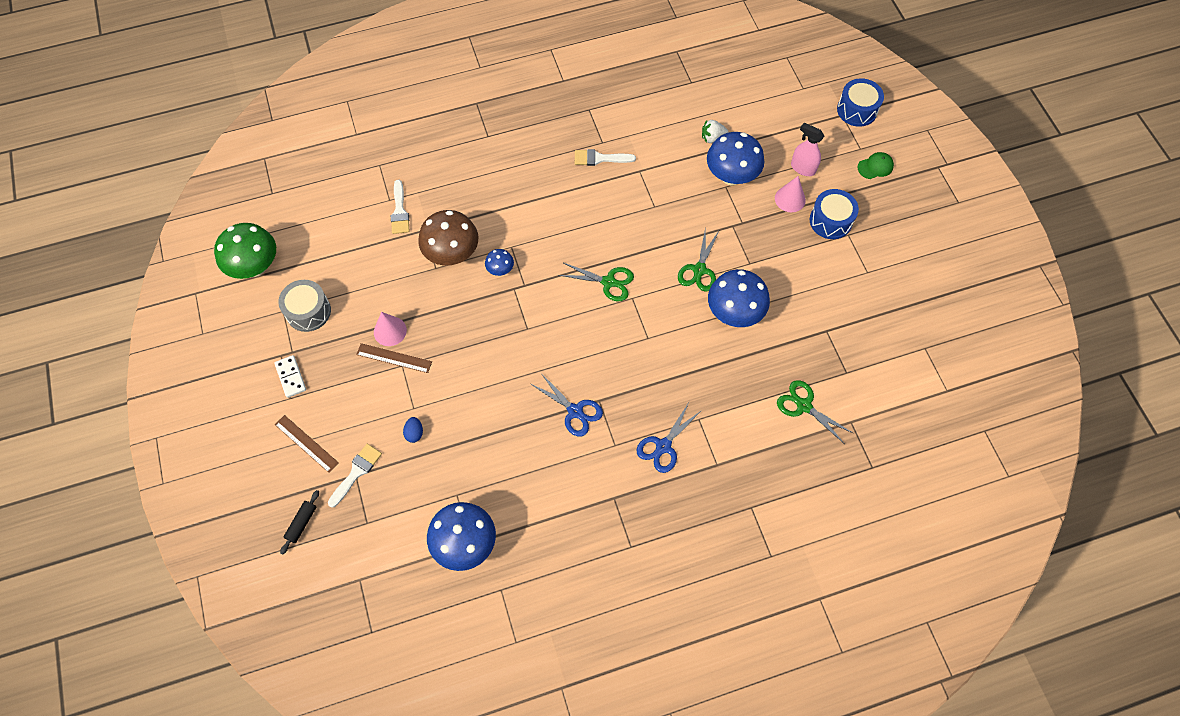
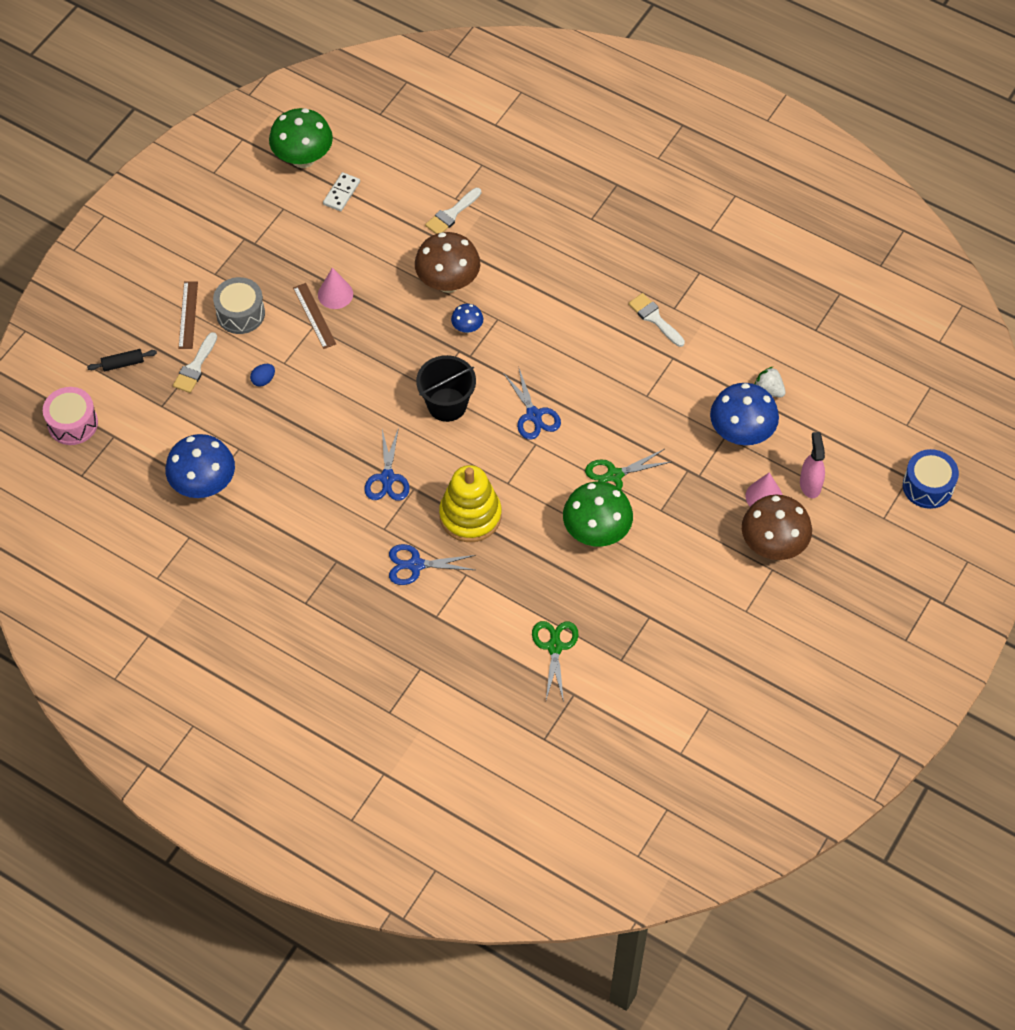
camera: 50 degrees right, 5 degrees down
(291, 377) = (232, 260): white domino -> white domino (341, 193)
(308, 311) = (299, 225): grey drum -> grey drum (240, 313)
(318, 603) = (73, 423): none -> pink drum
(356, 472) = (195, 367): white brush -> white brush turned 120 degrees clockwise
(550, 328) = (447, 404): none -> black bucket
(609, 282) = (534, 415): green scissors -> blue scissors
(653, 381) = (470, 515): none -> yellow stacking toy
(734, 313) = (596, 532): blue mushroom -> green mushroom
(830, 221) = (773, 545): blue drum -> brown mushroom
(875, 167) = (875, 544): green cap -> none

